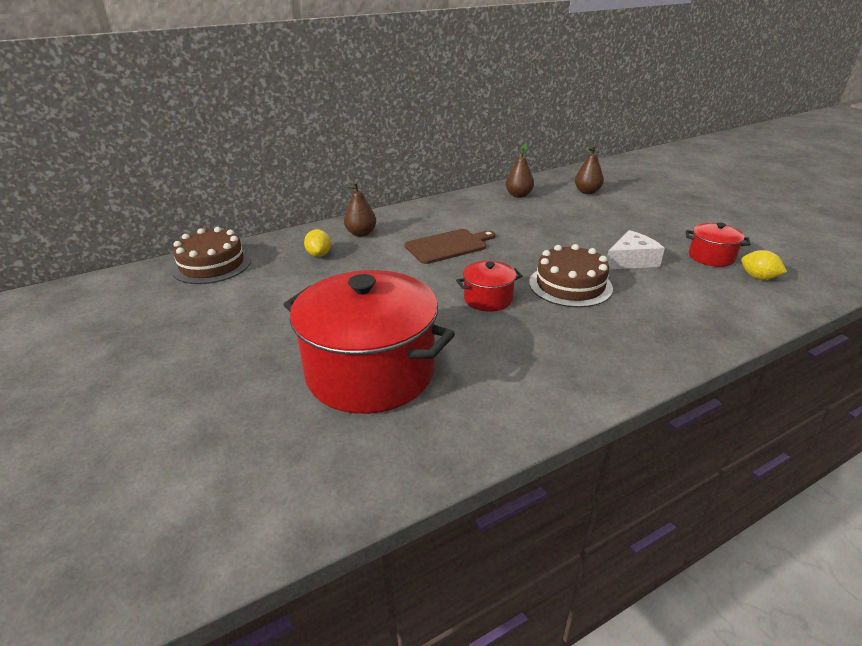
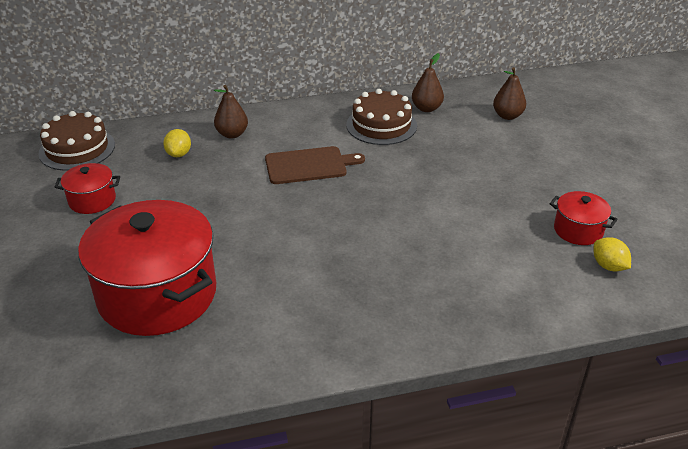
camera: 15 degrees right, 5 degrees up
(488, 299) = (308, 238): red pot -> red pot (92, 200)
(570, 285) = (400, 237): brown cake -> brown cake (381, 125)
(631, 260) = (486, 218): white cheese -> none

